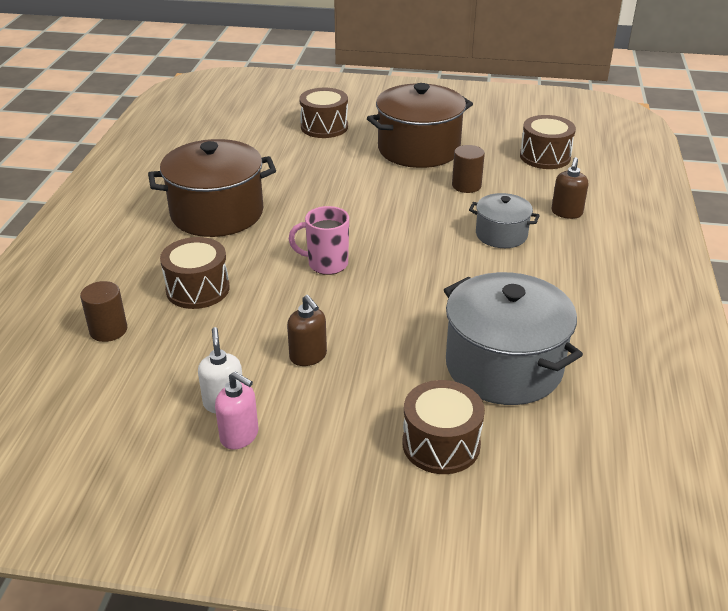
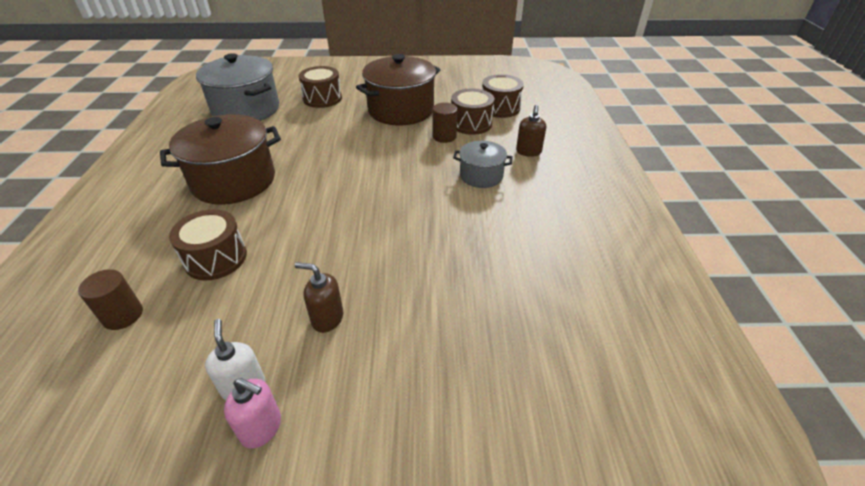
camera: 10 degrees left, 5 degrees up
(308, 356) = (327, 318): brown soap dispenser -> brown soap dispenser turned 150 degrees clockwise
(326, 264) = (335, 219): pink mug -> none
(441, 444) = (471, 404): brown drum -> brown drum (471, 124)
(503, 366) = (511, 304): grey pot -> grey pot (246, 109)

